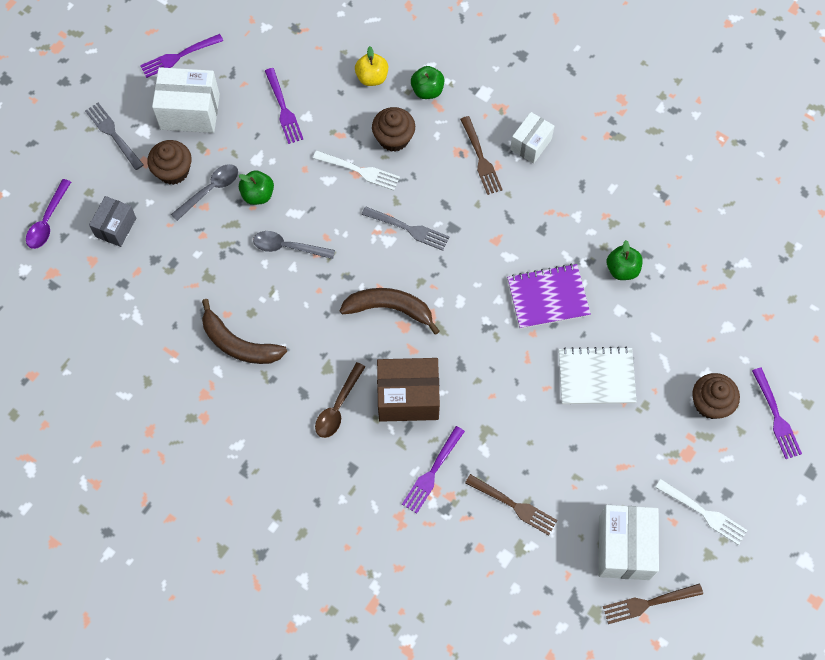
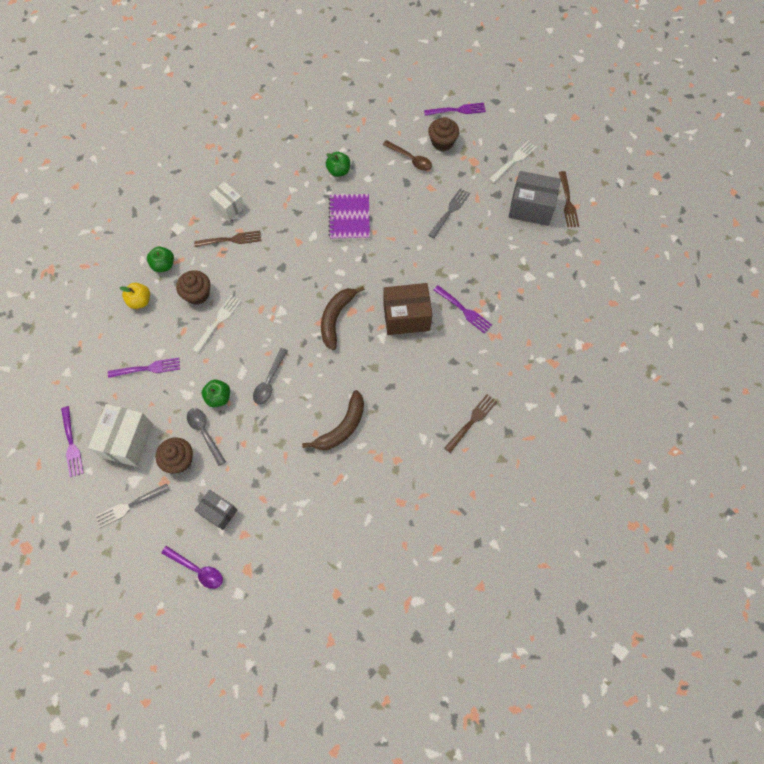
camera: 80 degrees left, 0 degrees up
(338, 407) = (405, 364): brown spoon -> brown spoon (410, 159)
(408, 229) = (275, 296): grey fork -> grey fork (449, 212)
(408, 397) = (406, 317): brown box -> brown box turned 75 degrees clockwise
(513, 505) = (494, 265): brown fork -> brown fork (471, 422)
(596, 377) = (412, 201): white notebook -> none
(624, 547) = (530, 208): white box -> grey box

